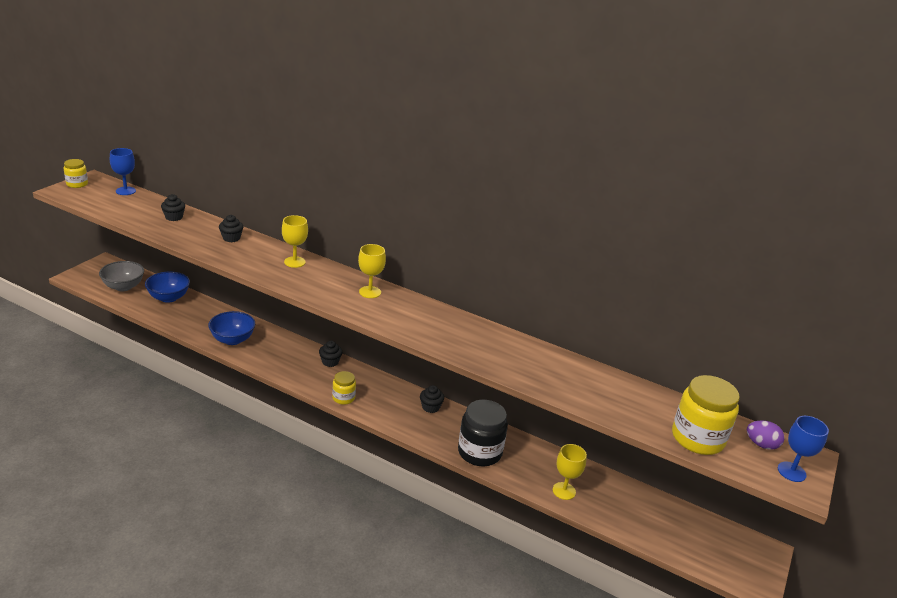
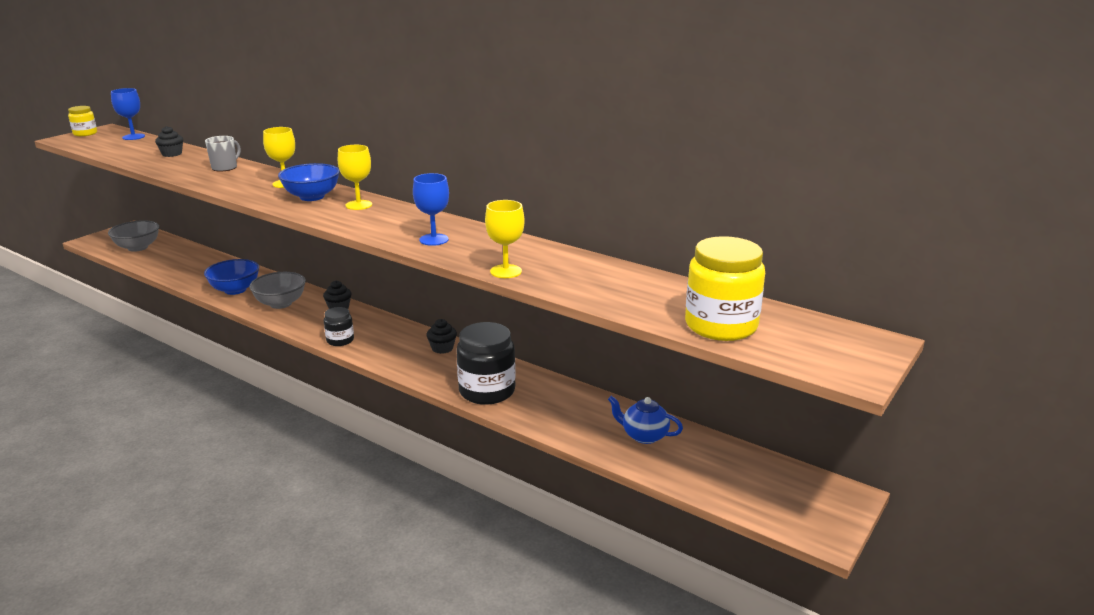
camera: 10 degrees right, 5 degrees down
(168, 298) = (182, 255): blue bowl -> blue bowl (312, 197)
(231, 238) = (225, 167): black cupcake -> grey mug
(278, 356) = (280, 303): none -> grey bowl
(343, 398) = (340, 340): yellow jar -> black jar
(564, 491) = (583, 430): yellow goblet -> yellow goblet (506, 271)
(610, 496) = (644, 436): none -> blue teapot
(761, 444) = (810, 331): purple egg -> none
(791, 472) = (845, 358): blue goblet -> blue goblet (434, 239)

